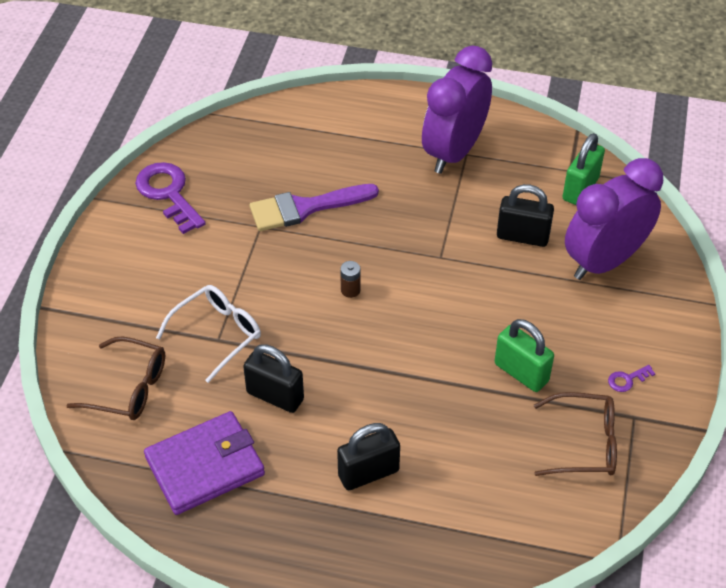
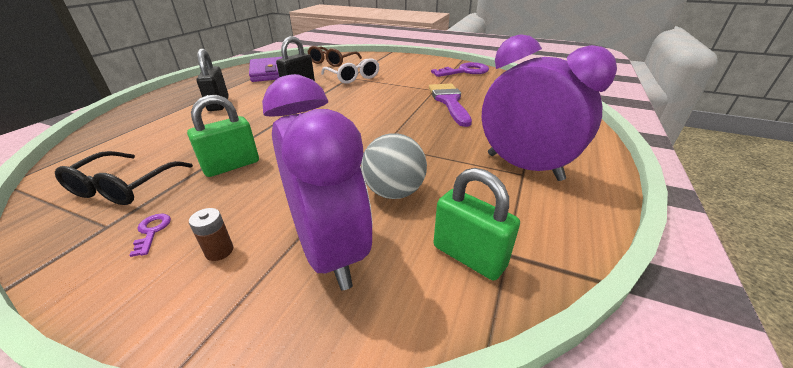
camera: 100 degrees right, 15 degrees down
(350, 290) = (366, 110): brown battery -> brown battery (219, 251)
(522, 236) = (394, 192): black padlock -> grey ball
(584, 443) = (124, 187): brown glasses -> black glasses

